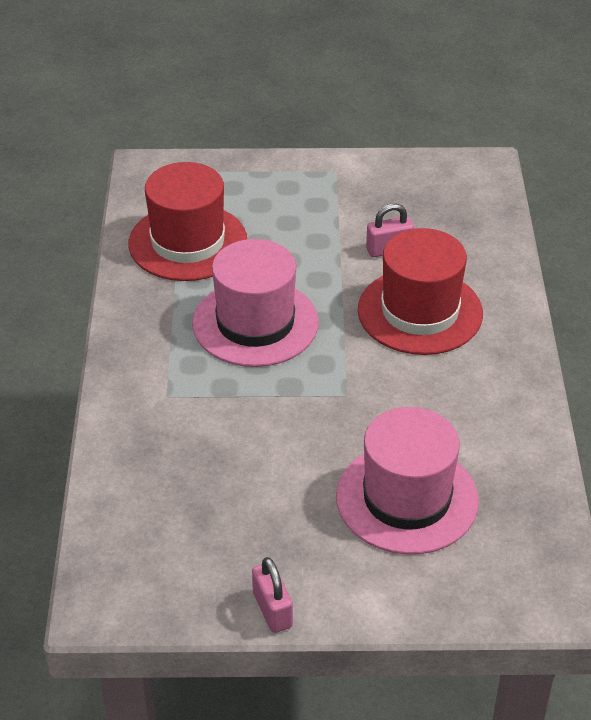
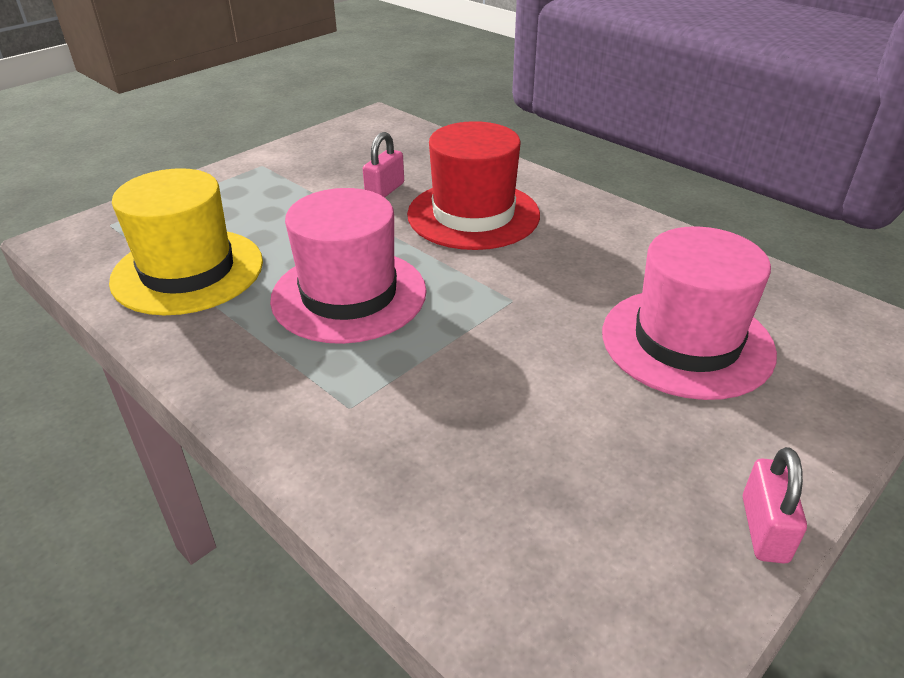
camera: 45 degrees left, 5 degrees down
(188, 242) = (188, 271): red hat -> yellow hat
(272, 610) = (764, 529): pink padlock -> pink padlock turned 75 degrees clockwise

